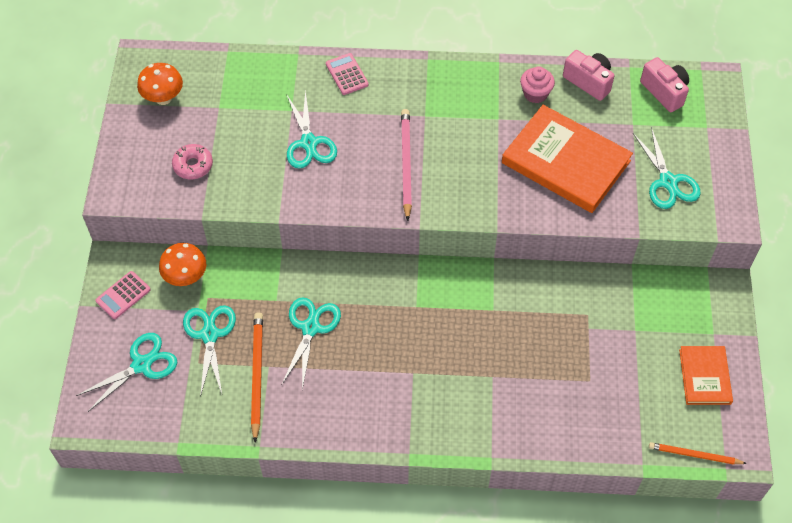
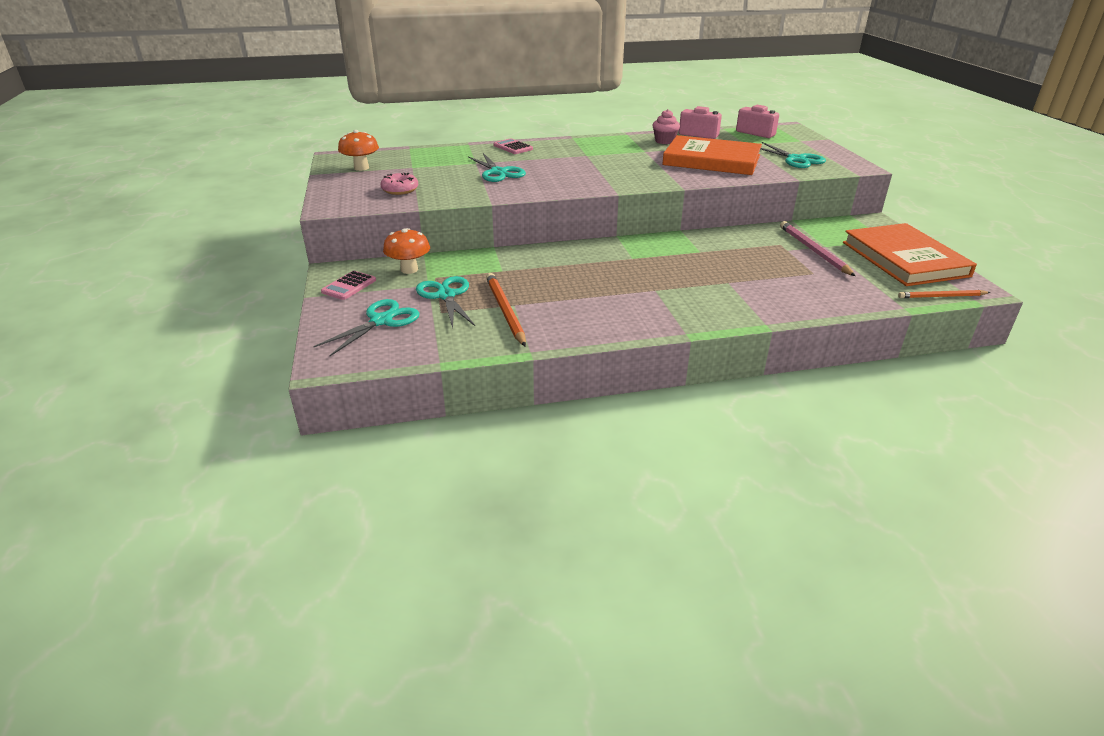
camera: 15 degrees left, 25 degrees down
(310, 328) = (543, 280): turquoise scissors -> none
(406, 164) = (586, 172): pink pencil -> pink pencil (813, 251)
(704, 376) = (904, 259): orange book -> orange book, size x1.83

